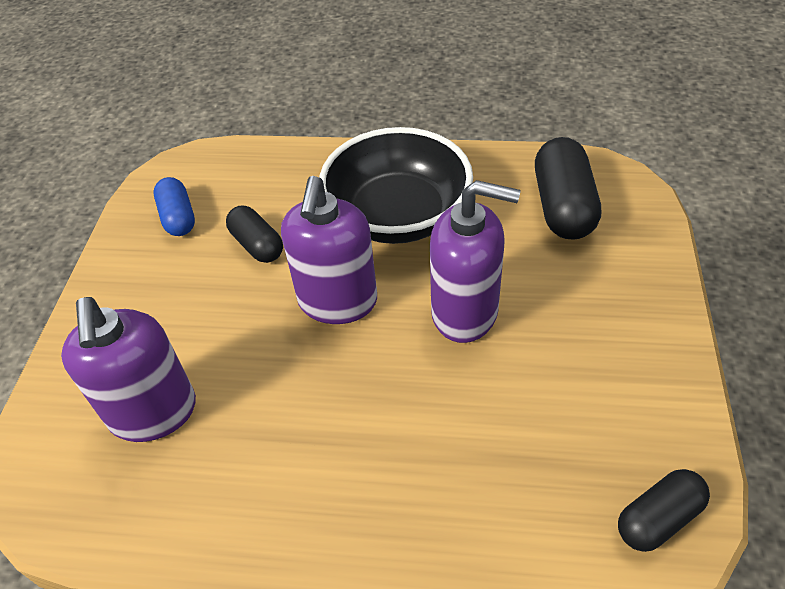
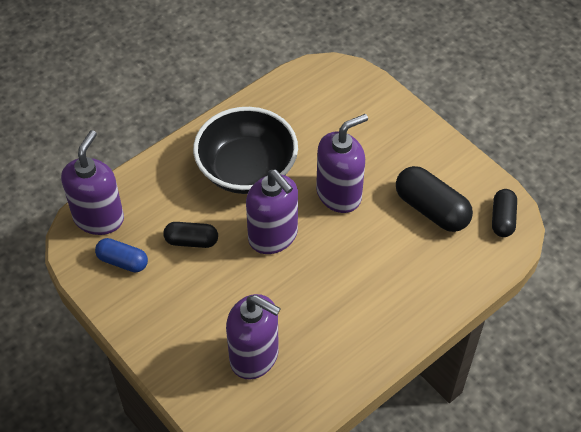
camera: 50 degrees left, 5 degrees up
(213, 166) = (99, 218): none -> purple soap dispenser
(563, 206) = (322, 105): black capsule -> black capsule (431, 209)

